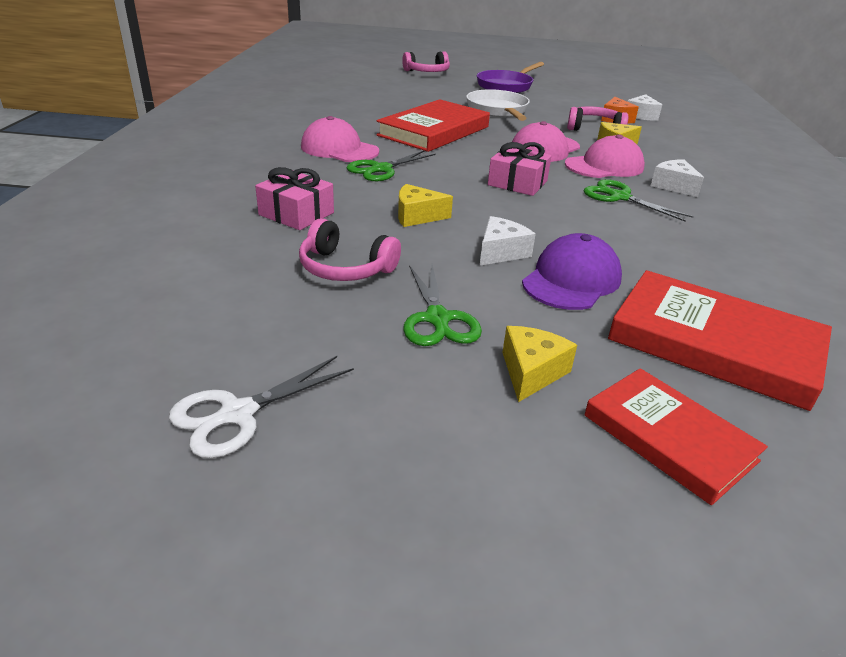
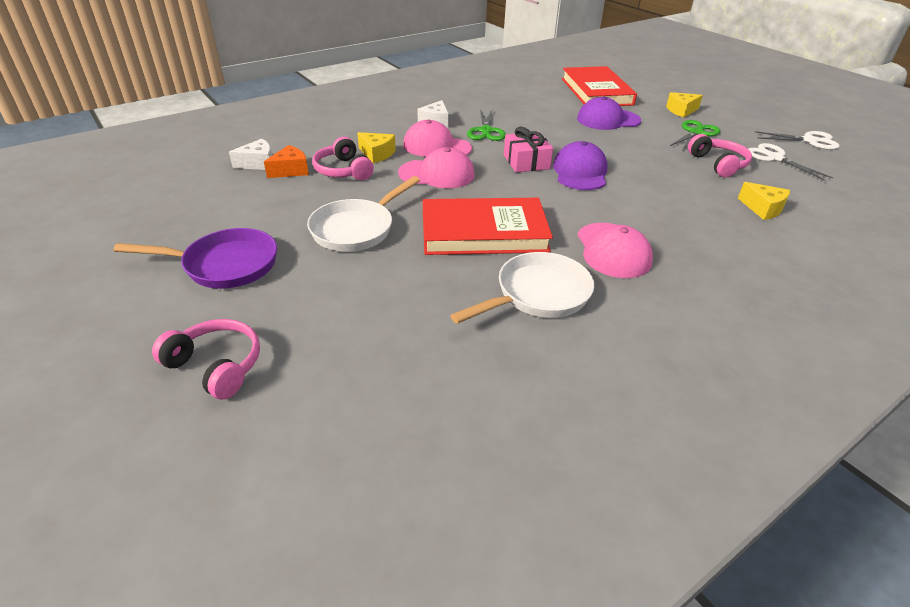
camera: 130 degrees left, 5 degrees up
(278, 321) = (774, 158): none -> white scissors
(296, 214) = (718, 204): pink gift -> none
(349, 119) = (538, 295): none -> white pan
(381, 169) = (607, 213): green scissors -> none
(417, 216) = (636, 171): yellow cheese -> yellow cheese (763, 209)
(460, 193) = (580, 172): none -> purple cap
(500, 252) = (620, 139): white cheese -> none
(668, 438) = (661, 90): red book -> none

